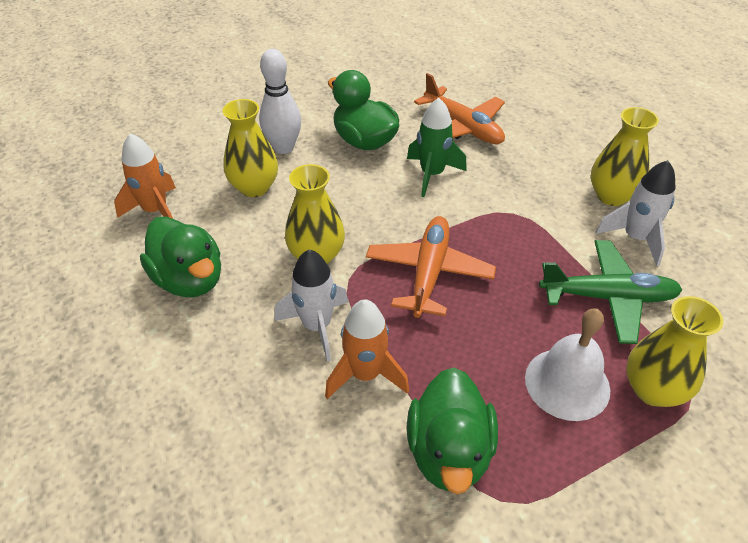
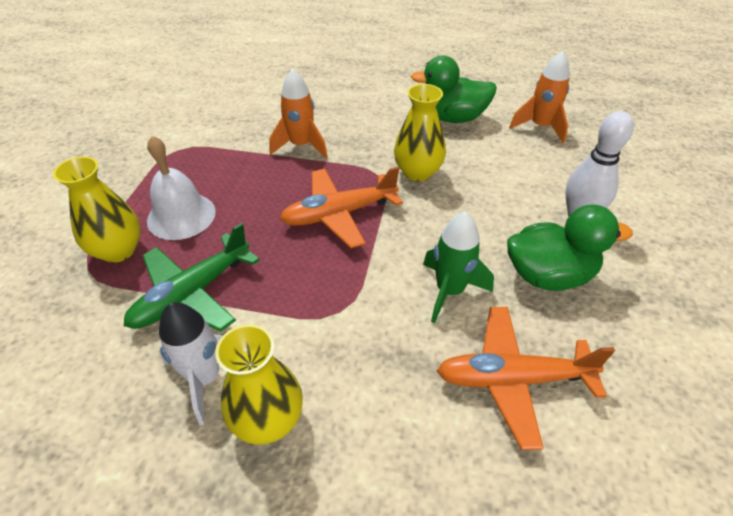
camera: 130 degrees right, 0 degrees up
(254, 187) = (529, 177): yellow vase -> none
(317, 326) = (357, 145): white rocket -> none
(429, 272) = (339, 214): orange plane -> orange plane turned 105 degrees clockwise
(449, 452) = (221, 148): green duck -> none

